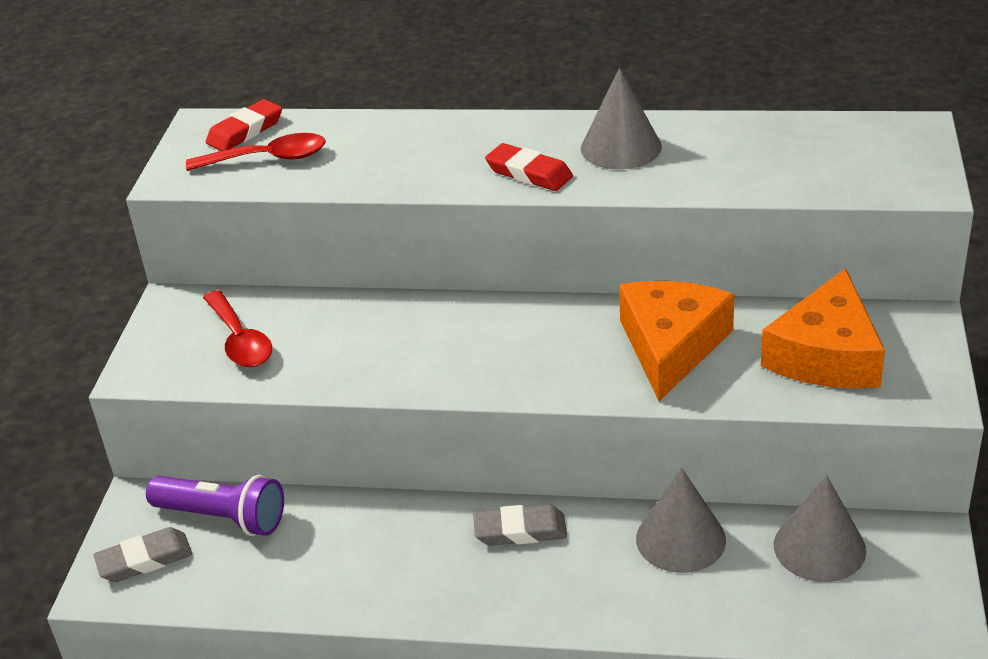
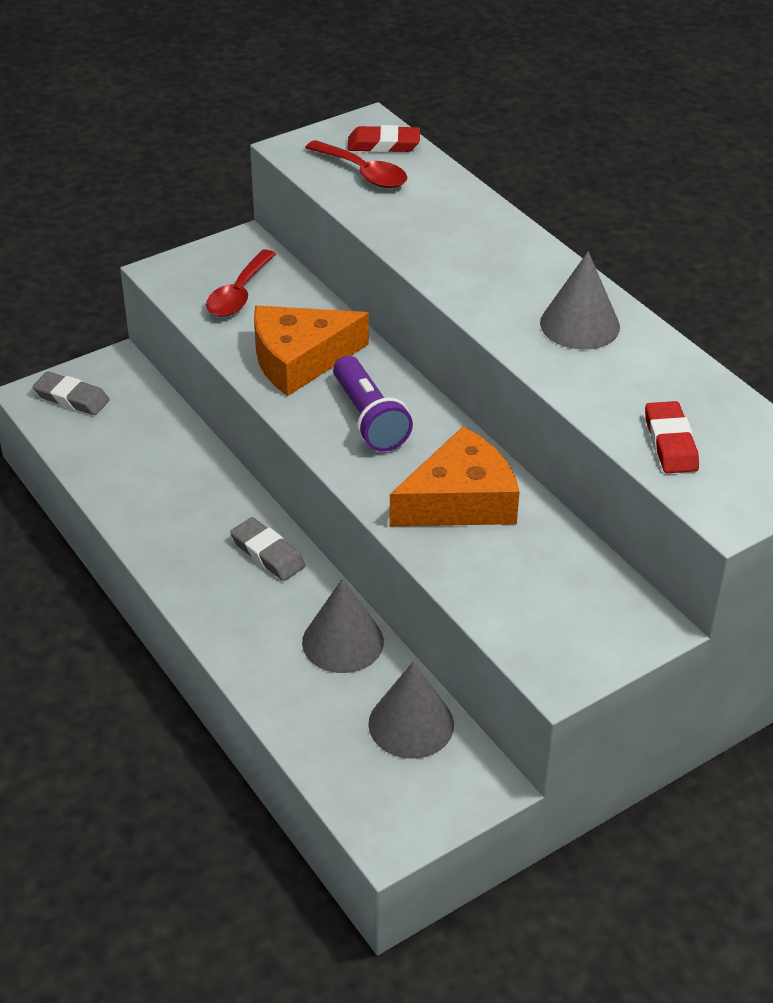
camera: 45 degrees right, 5 degrees up
(223, 517) = (140, 407): purple flashlight -> purple flashlight (369, 418)
(529, 173) = (489, 298): red eraser -> red eraser (670, 442)
(826, 355) = (544, 590): orange cheese -> orange cheese (299, 359)

